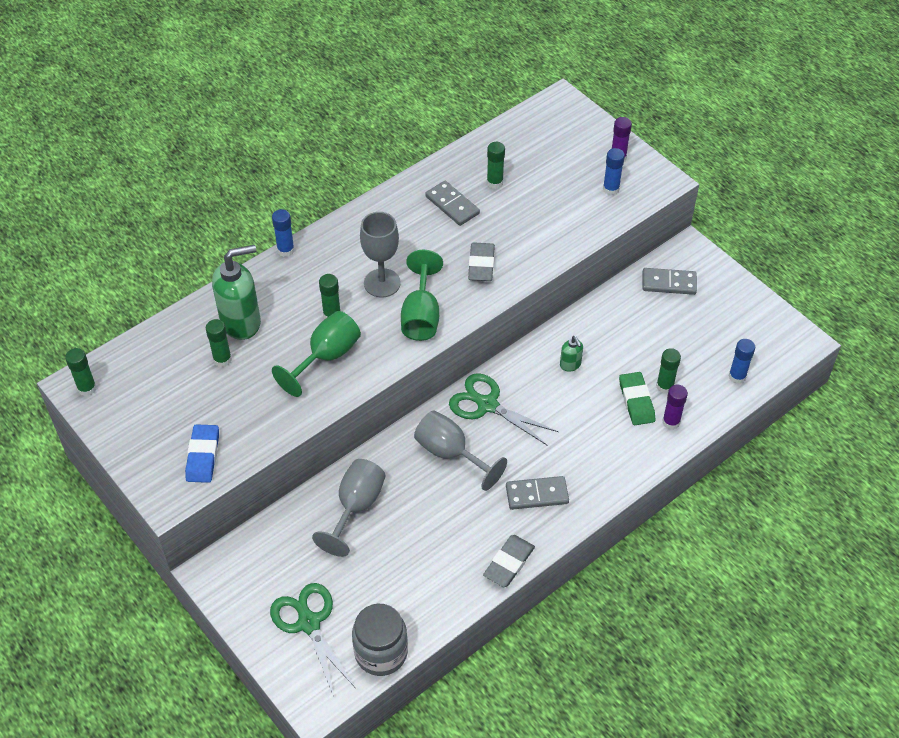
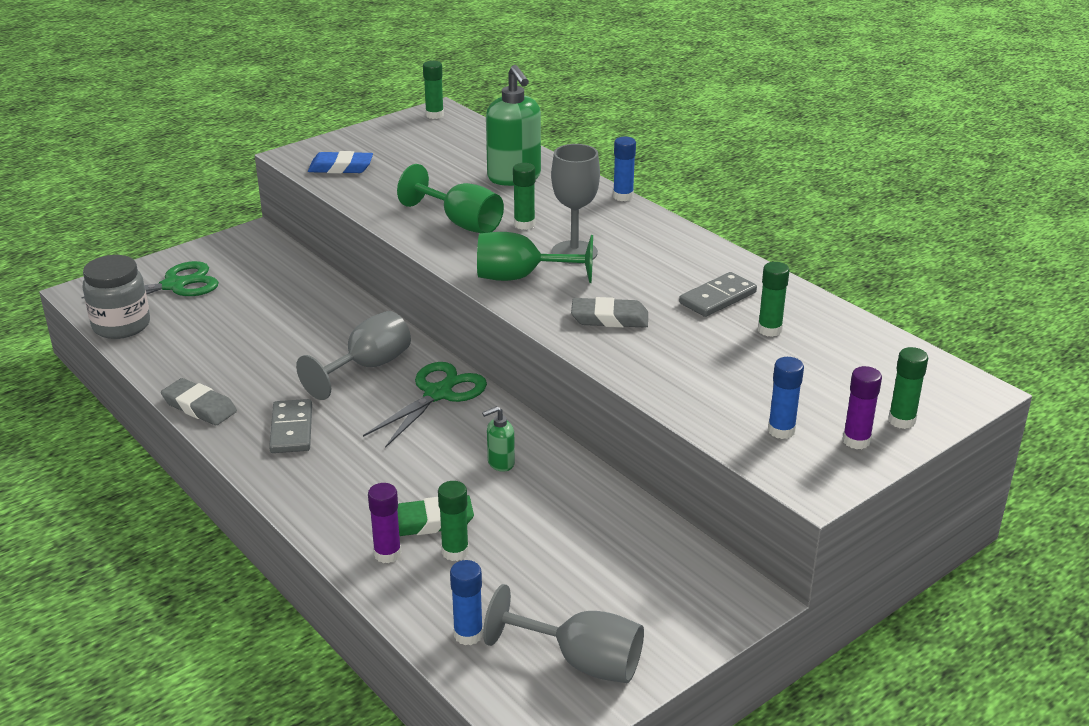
camera: 90 degrees right, 20 degrees down
(222, 359) = (463, 171): green glue stick -> green glue stick (901, 421)
(356, 507) = (307, 308): grey goblet -> grey goblet (581, 661)
(669, 283) = (666, 570): grey domino -> none

